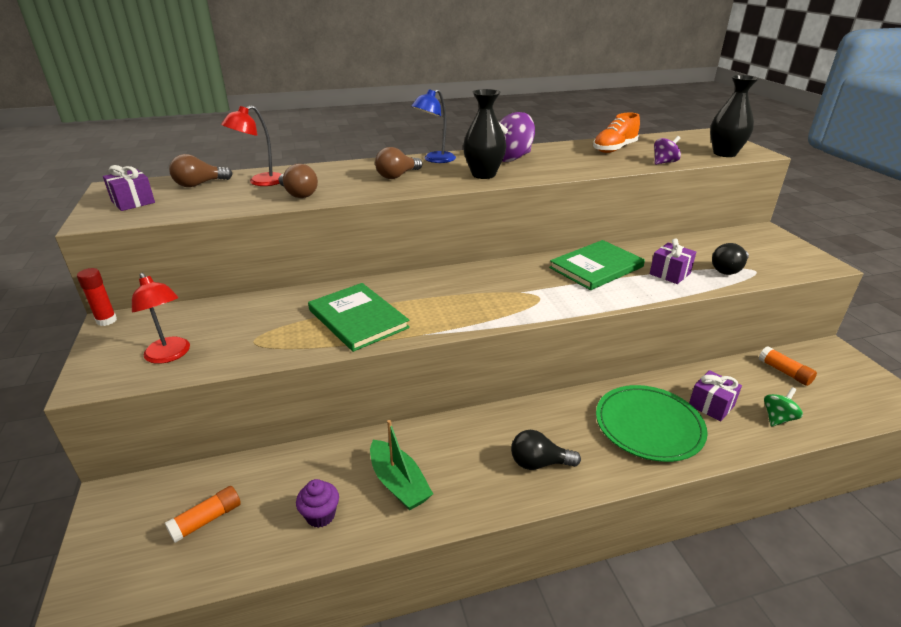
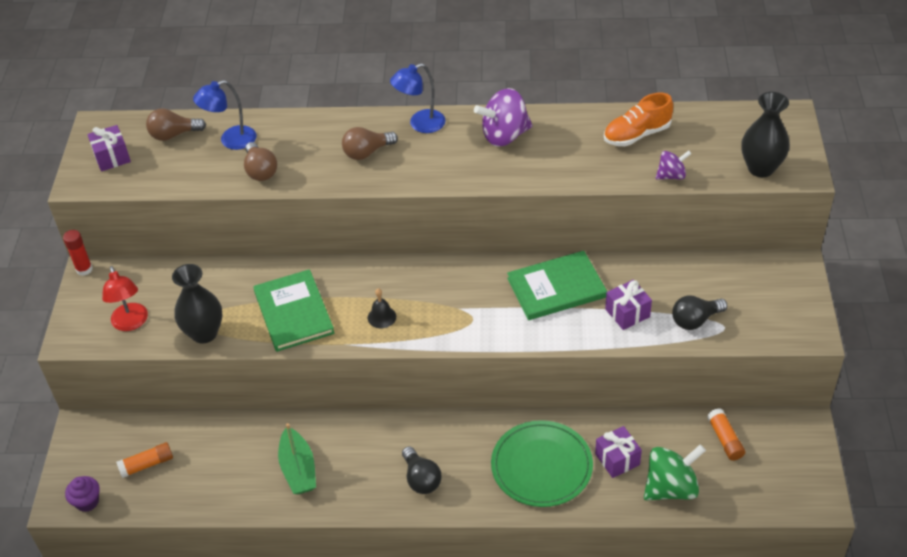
camera: 20 degrees right, 15 degrees up
(260, 182) = (231, 140): red lamp -> blue lamp
(320, 515) = (230, 481): purple cupcake -> purple cupcake (87, 502)
(451, 308) = (381, 317): none -> black bell
(483, 174) = (456, 166): black vase -> black vase (204, 333)
(539, 463) = (421, 479): black light bulb -> black light bulb turned 135 degrees counterclockwise
(777, 418) = (671, 488): green spinning top -> green spinning top, size x1.77

